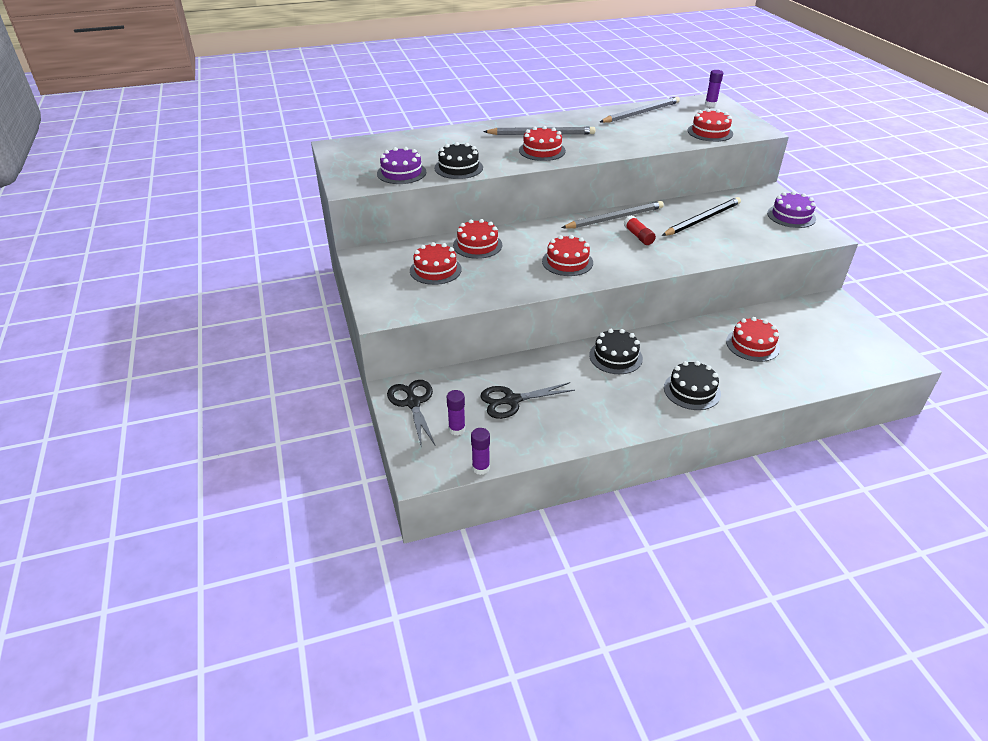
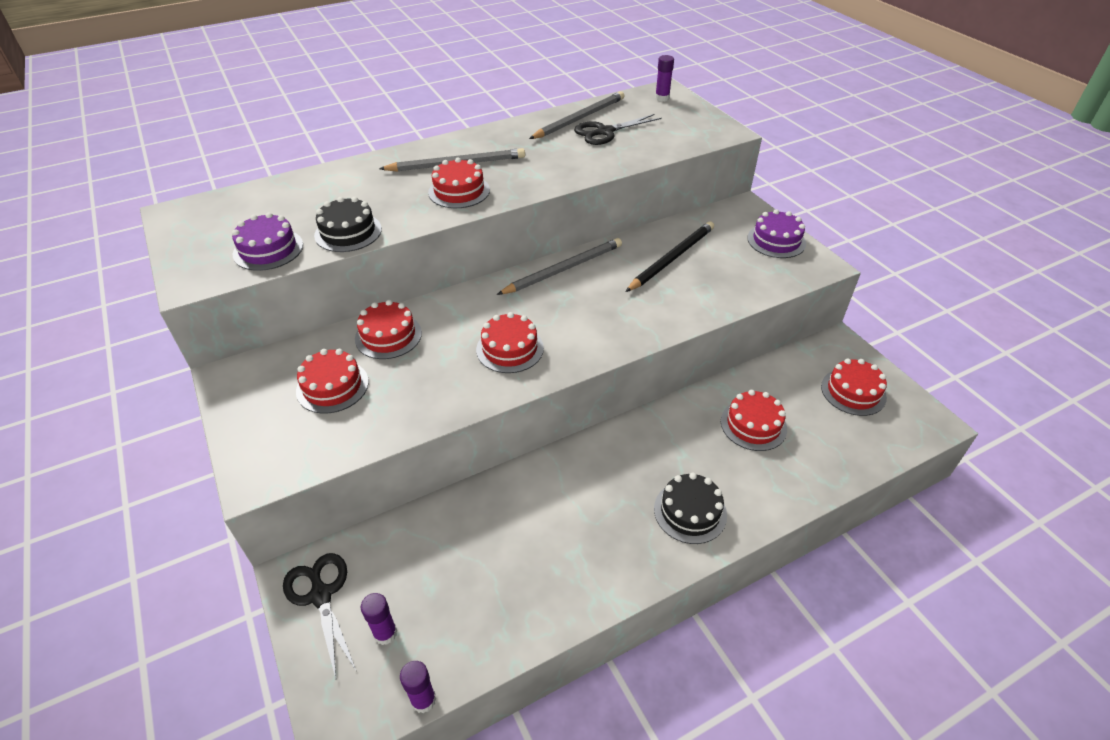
camera: 10 degrees left, 5 degrees up
(511, 400) = (458, 568): black scissors -> black scissors (605, 132)
(615, 357) = (587, 470): black cake -> none
(638, 236) = (596, 295): red glue stick -> none
(710, 132) = (667, 140): red cake -> red cake (853, 392)

